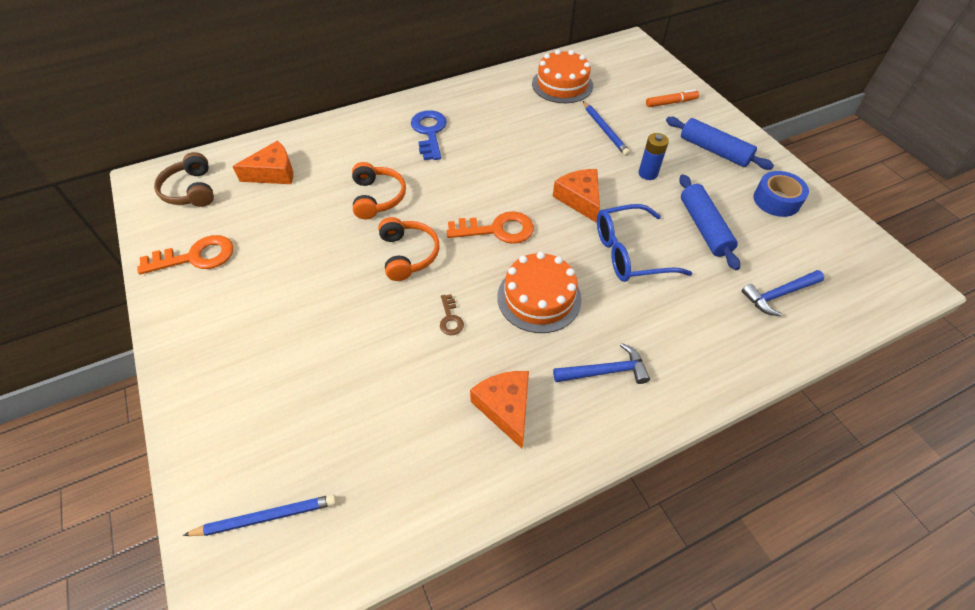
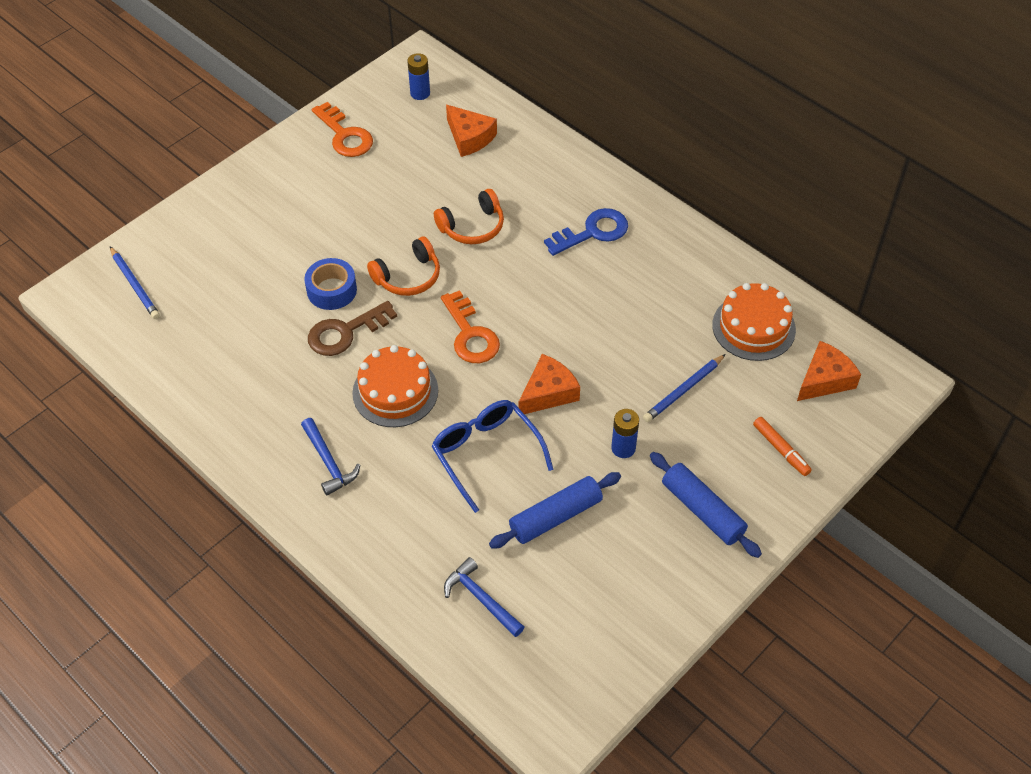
camera: 70 degrees right, 0 degrees up
(191, 190) = (420, 93): brown headphones -> blue battery
(450, 319) = (345, 332): brown key -> brown key, size x1.97
(505, 408) = (267, 398): orange cheese -> orange cheese (824, 379)
(714, 151) = (702, 510): blue rolling pin -> blue rolling pin turned 60 degrees counterclockwise
(776, 200) = (638, 587): blue tape -> blue tape (332, 290)

